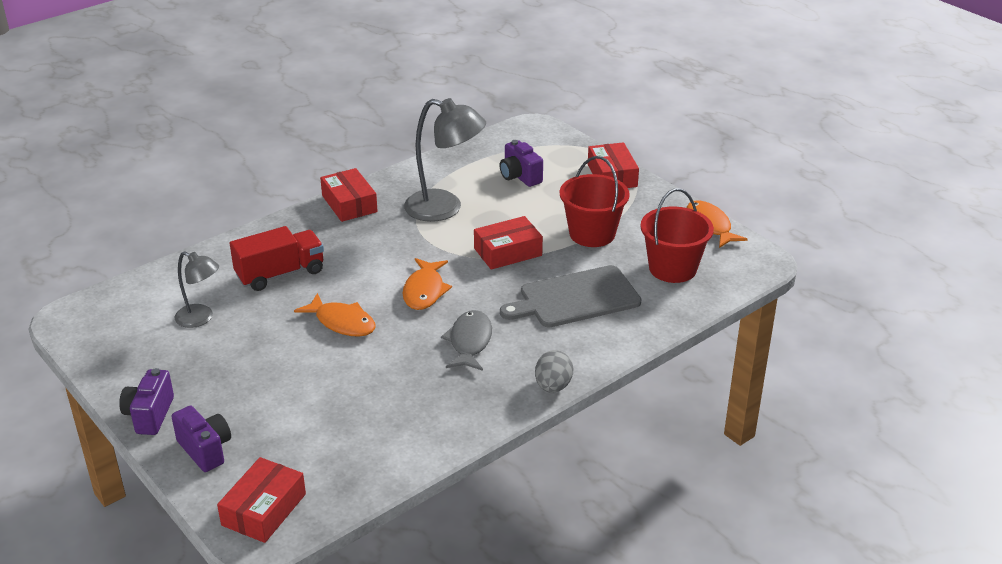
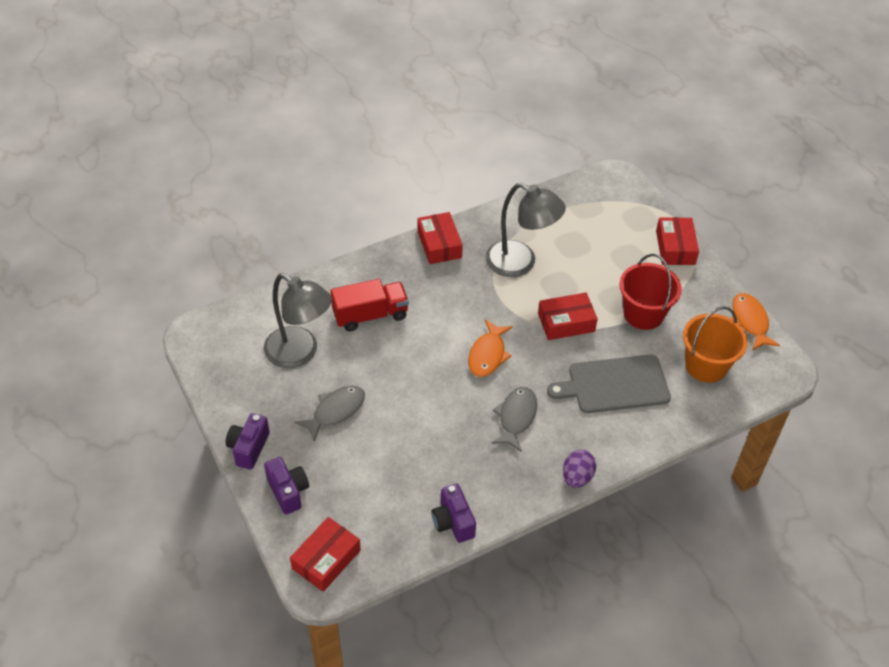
camera: 10 degrees right, 15 degrees up
(201, 318) = (300, 353): grey lamp -> grey lamp, size x1.71
(253, 365) = (335, 411): none -> grey fish
(342, 322) = (414, 378): orange fish -> none
(520, 176) = (592, 236): purple camera -> purple camera (453, 522)
(553, 386) = (577, 477): grey egg -> purple egg
(672, 268) = (706, 365): red bucket -> orange bucket

